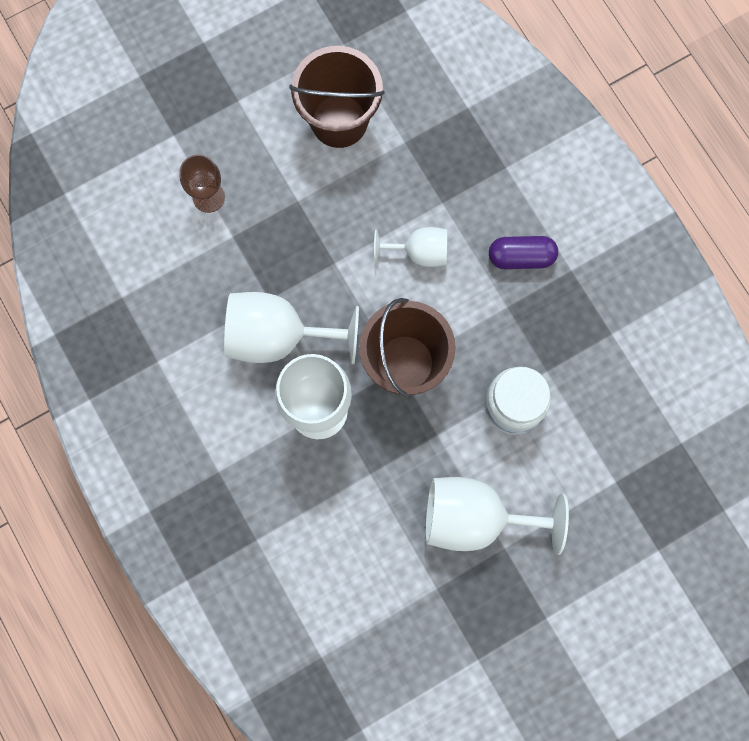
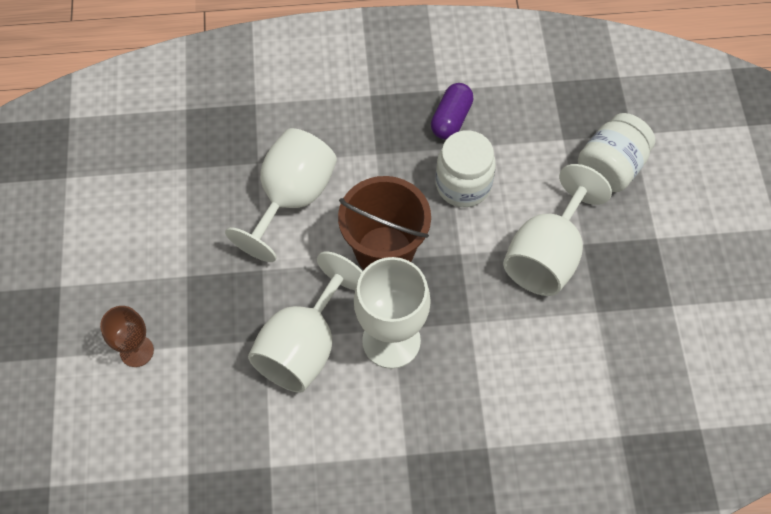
camera: 65 degrees left, 15 degrees down
(339, 121) = (134, 210): brown bucket -> none
(419, 252) = (291, 198): white goblet -> white goblet, size x1.74
(521, 257) = (339, 125): purple capsule -> purple capsule (451, 119)
(606, 542) = (610, 167): none -> white jar

